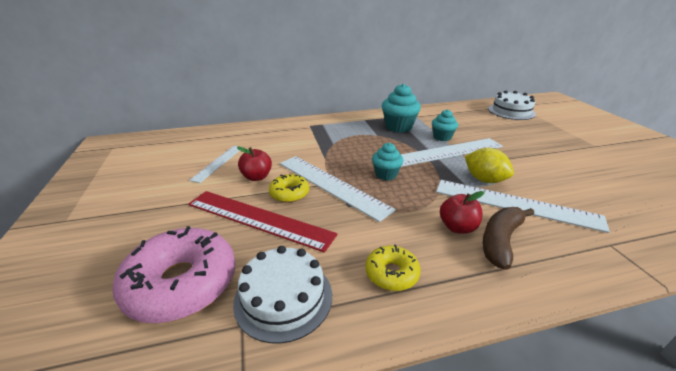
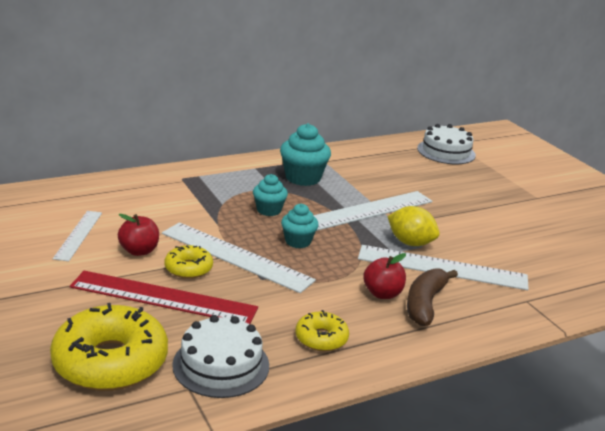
camera: 15 degrees left, 5 degrees down
(182, 283) = (110, 362): pink donut -> yellow donut
(442, 137) = (360, 191): turquoise cupcake -> turquoise cupcake (269, 210)

